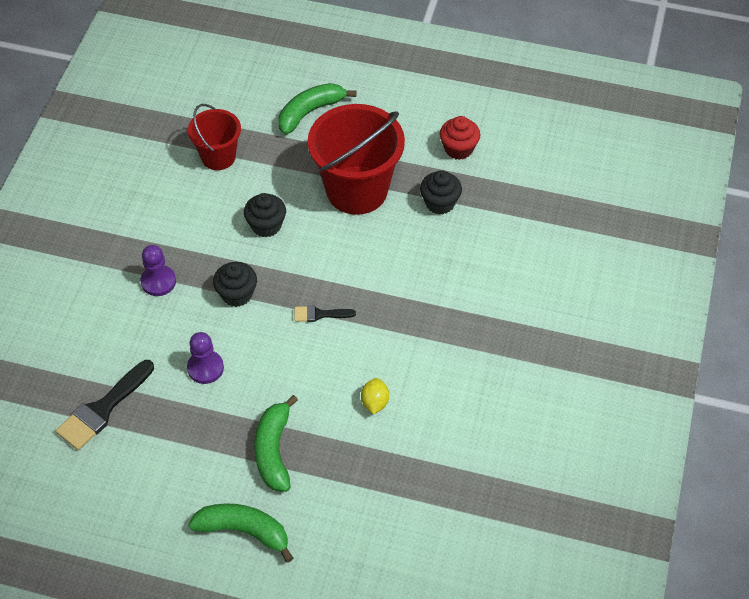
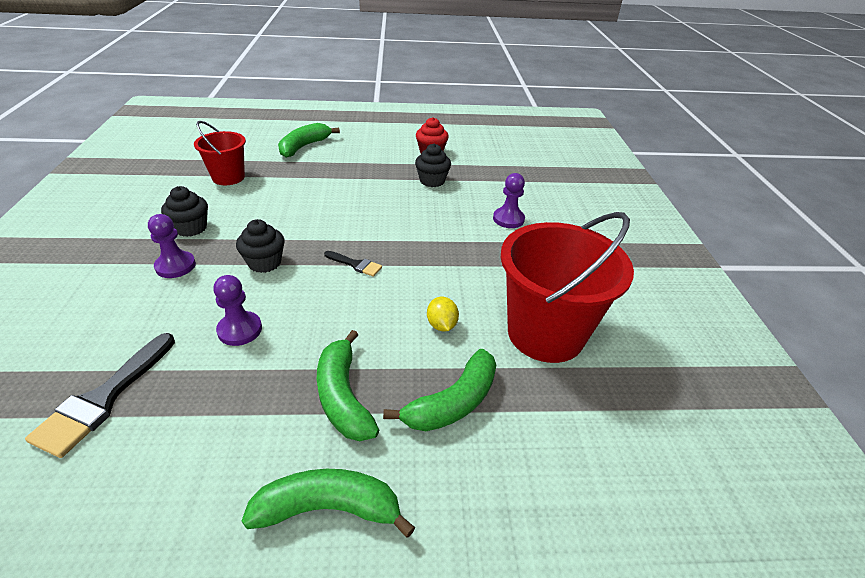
camera: 20 degrees left, 15 degrees down
(266, 225) = (283, 212): black cupcake -> black cupcake (191, 228)
(320, 314) = (355, 264): black brush -> black brush turned 135 degrees counterclockwise
(356, 477) = (453, 402): none -> green banana
(357, 190) = (359, 182): red bucket -> red bucket (545, 333)
(499, 283) = (508, 219): none -> purple pawn

